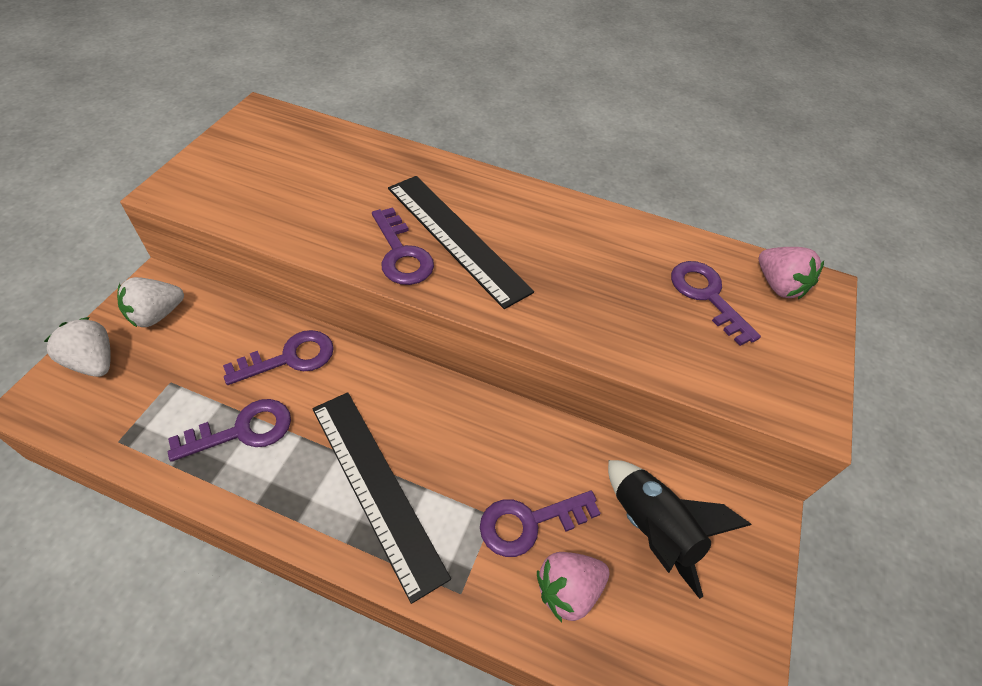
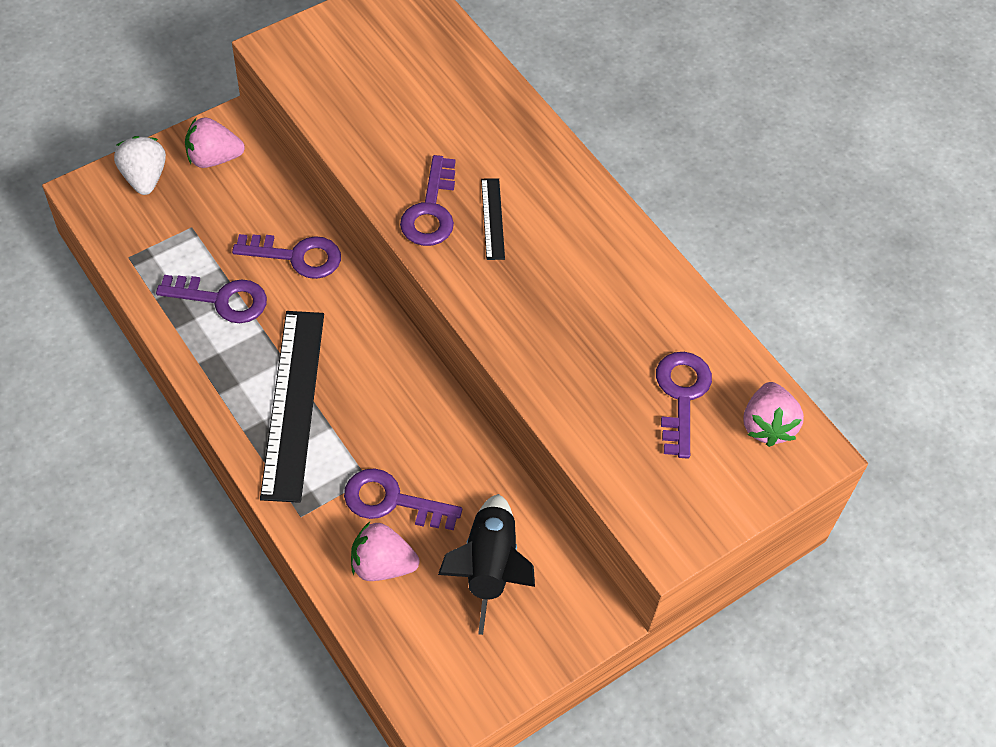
camera: 35 degrees right, 5 degrees up
(156, 315) = (214, 158): white strawberry -> pink strawberry
(456, 237) = (493, 218): black ruler -> black ruler, size x0.47

